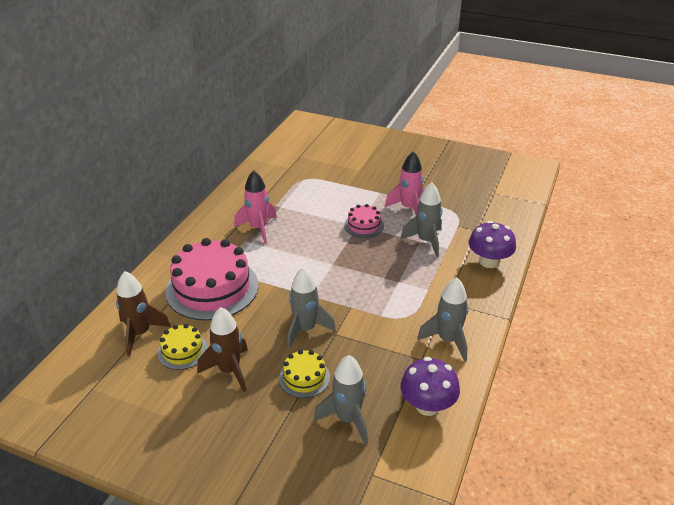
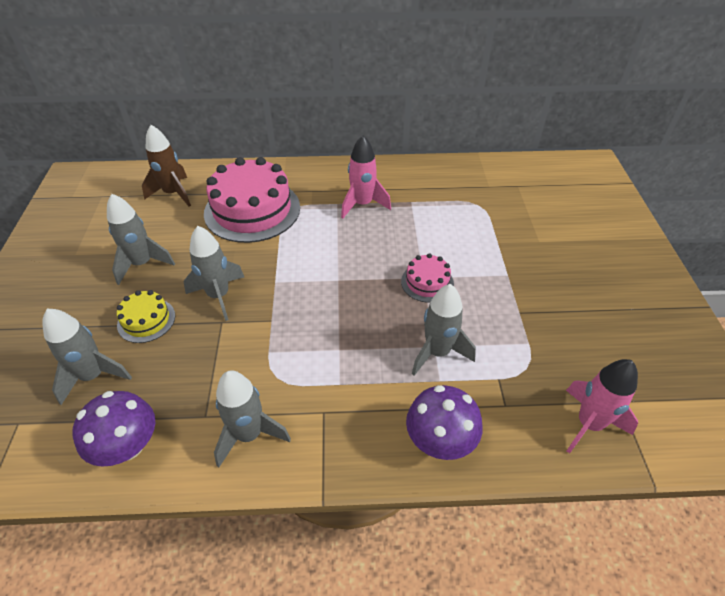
camera: 65 degrees right, 10 degrees up
(182, 351) = (159, 225): yellow cake -> none
(229, 370) = (142, 264): brown rocket -> grey rocket
(408, 208) = (496, 313): pink rocket -> pink rocket (588, 424)

